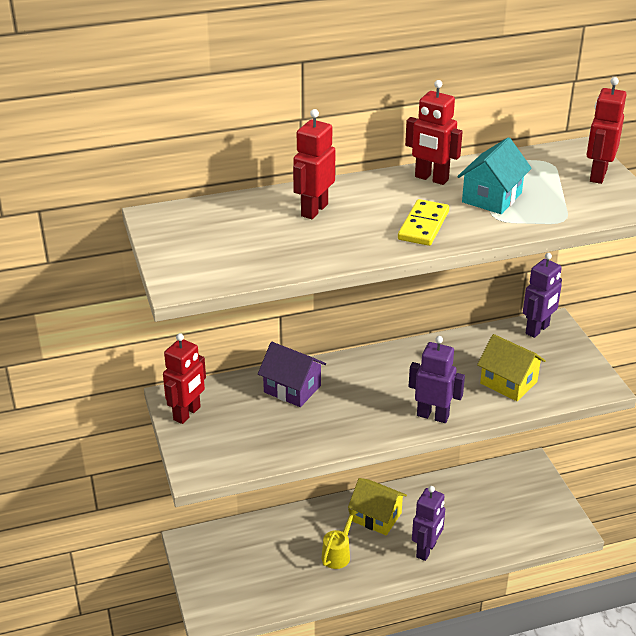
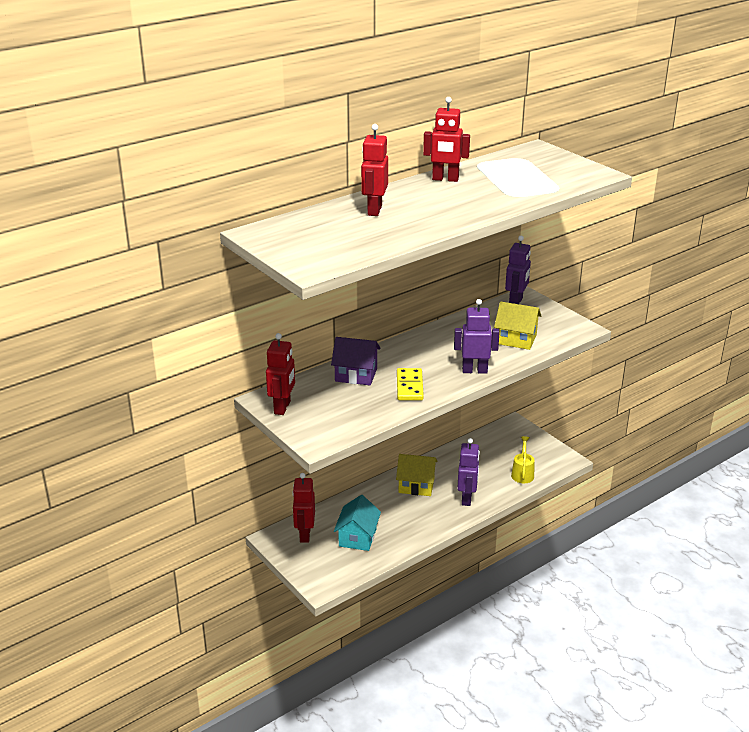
camera: 20 degrees left, 5 degrees down
(338, 554) = (400, 517): yellow watering can -> yellow watering can (522, 473)
(423, 225) = (463, 207): yellow domino -> yellow domino (410, 386)
(492, 197) = (498, 184): turquoise house -> turquoise house (357, 537)
(597, 175) = (561, 160): red robot -> red robot (304, 535)

